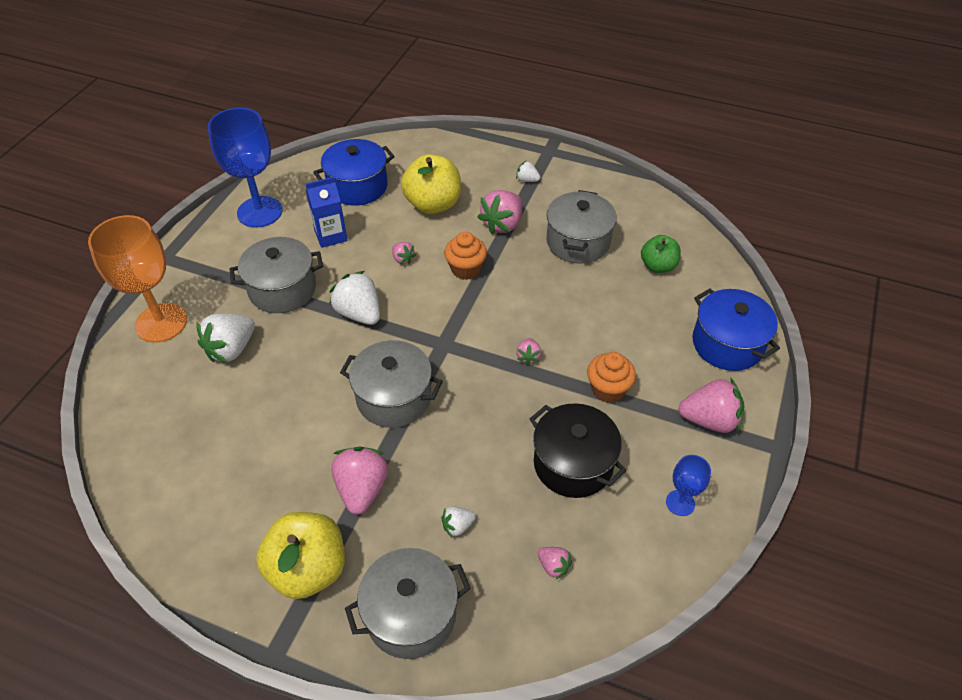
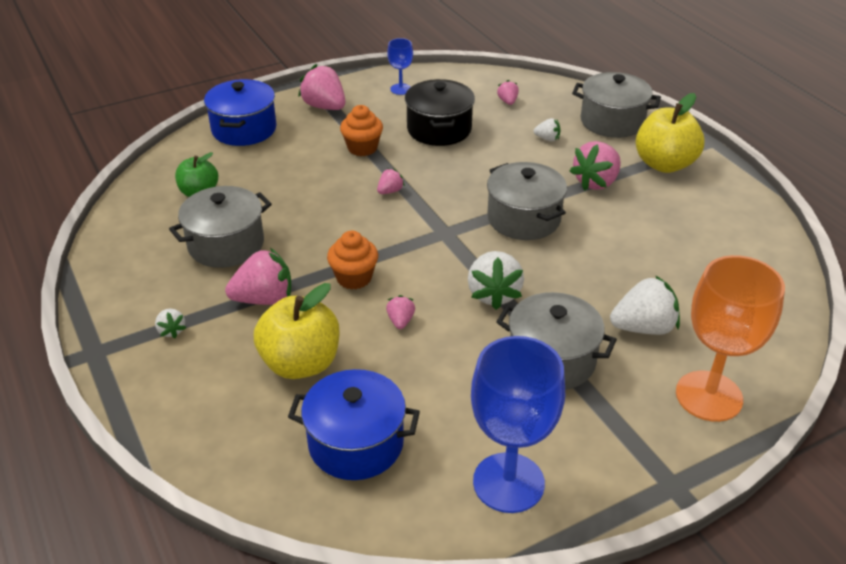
camera: 140 degrees left, 10 degrees down
(331, 236) = (449, 393): blue carton -> none

